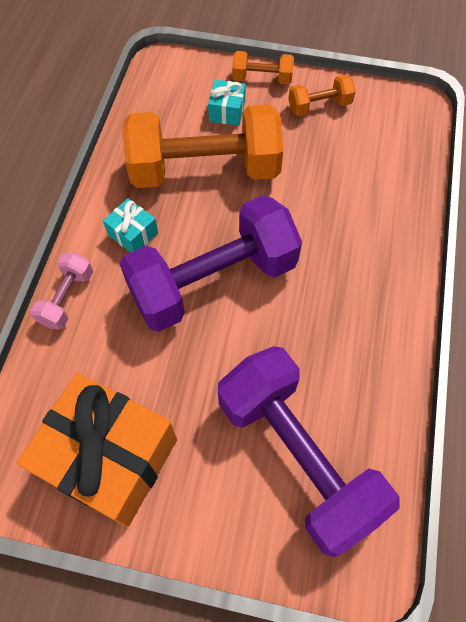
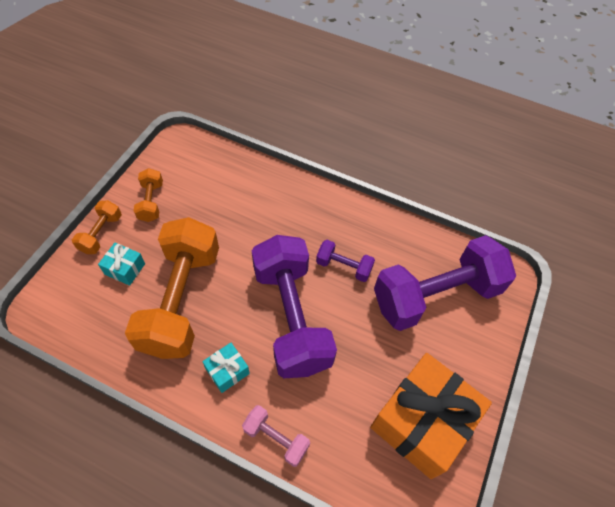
camera: 80 degrees left, 5 degrees down
(303, 326) = (343, 267): none -> purple dumbbell

